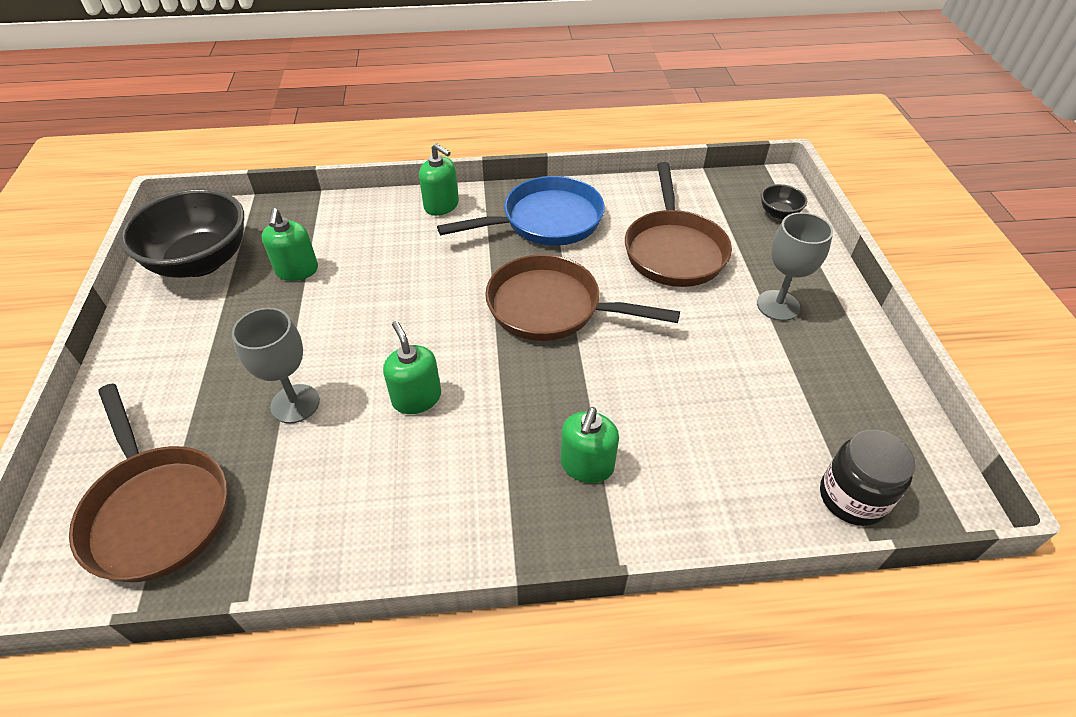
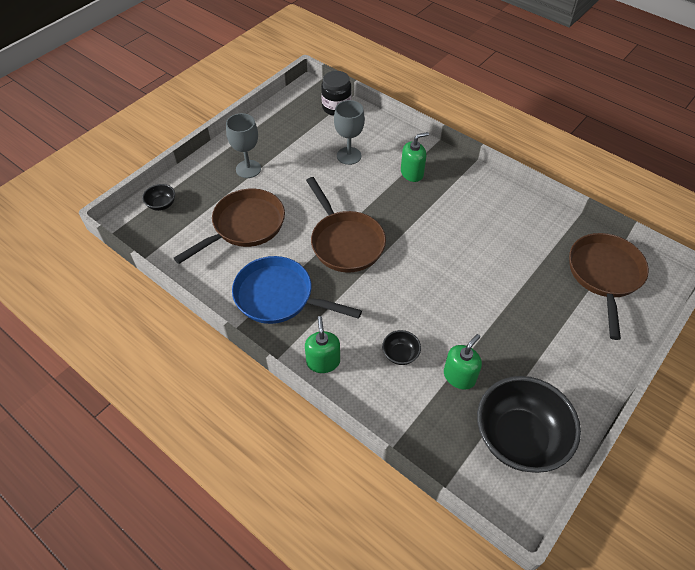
camera: 135 degrees left, 5 degrees up
(295, 404) = (514, 283): grey goblet -> grey goblet (349, 156)
(374, 251) = (400, 354): none -> black bowl
(416, 398) = (455, 245): green soap dispenser -> none

